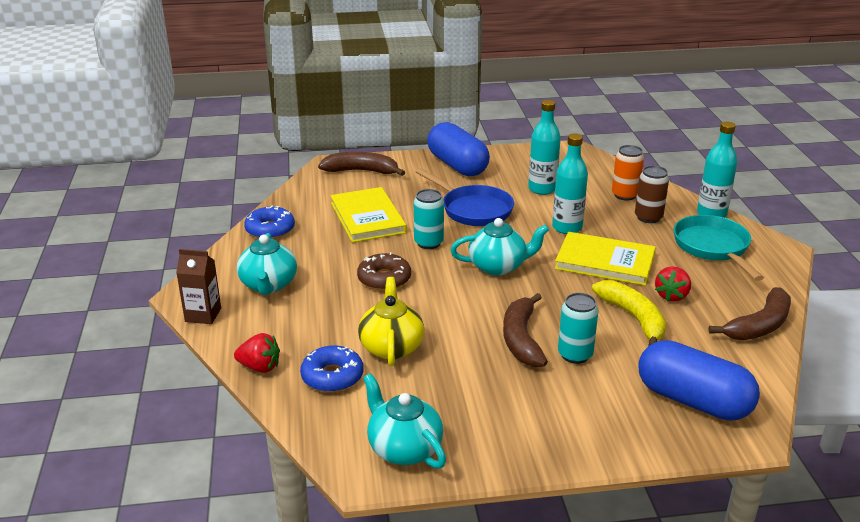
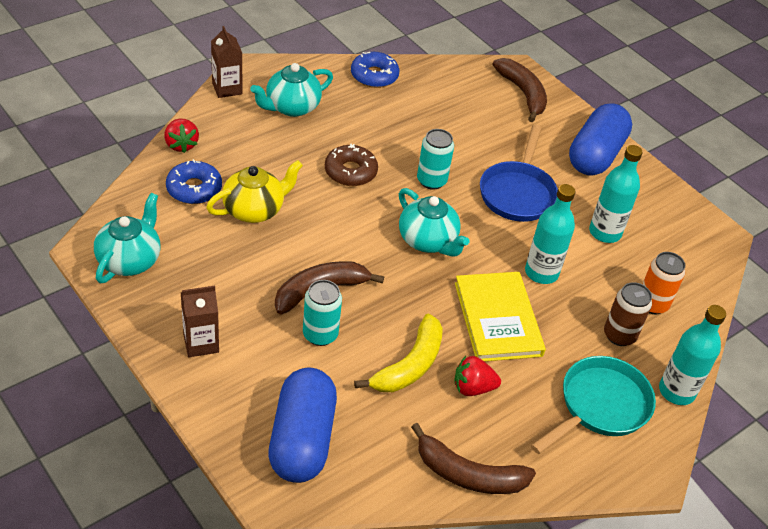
camera: 55 degrees right, 15 degrees up
(367, 218) = (442, 127): yellow book -> none
(548, 430) = (201, 343): none -> brown carton

